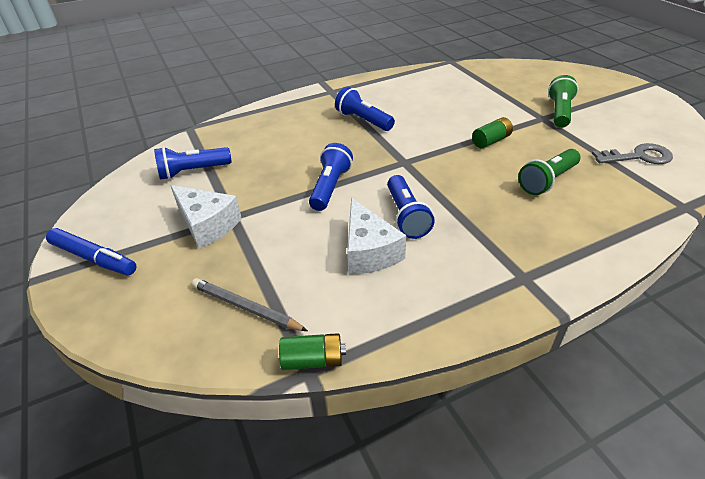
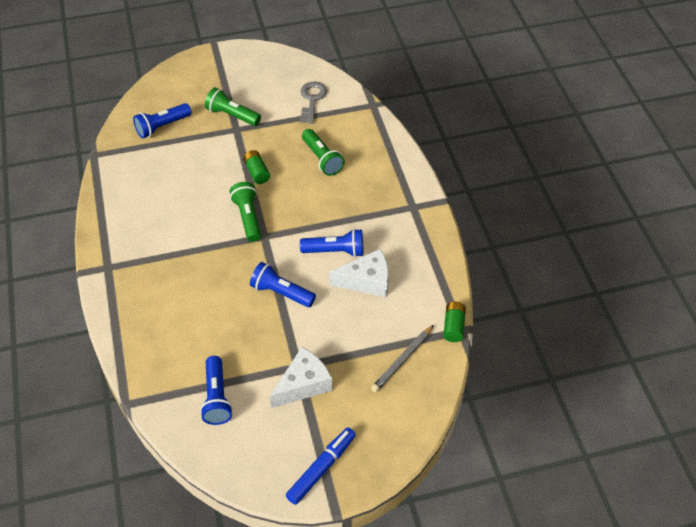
camera: 80 degrees left, 10 degrees up
(363, 120) = (182, 251): blue flashlight -> blue flashlight (162, 127)
(424, 147) = (248, 217): none -> green flashlight

